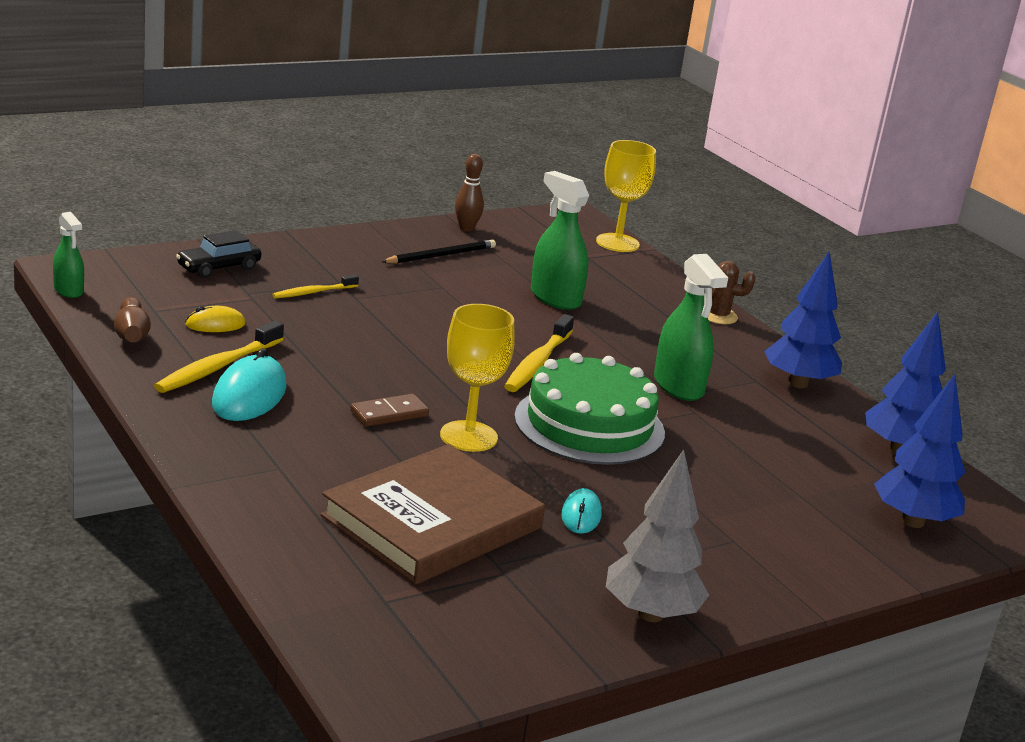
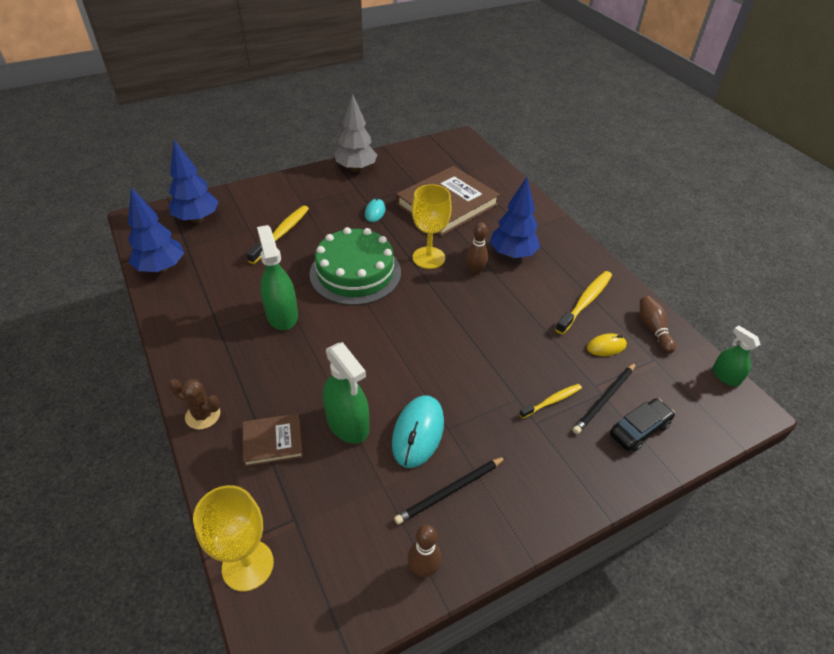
camera: 175 degrees left, 20 degrees up
(246, 288) = (604, 399): none -> black pencil
(249, 396) = (557, 278): turquoise mouse -> turquoise mouse (418, 433)
(389, 413) = (475, 271): brown domino -> brown bowling pin
(537, 363) = (378, 329): yellow toothbrush -> yellow toothbrush (281, 234)
(631, 295) = (273, 441): none -> brown book
(798, 383) = (187, 327): blue tree -> blue tree (512, 254)

